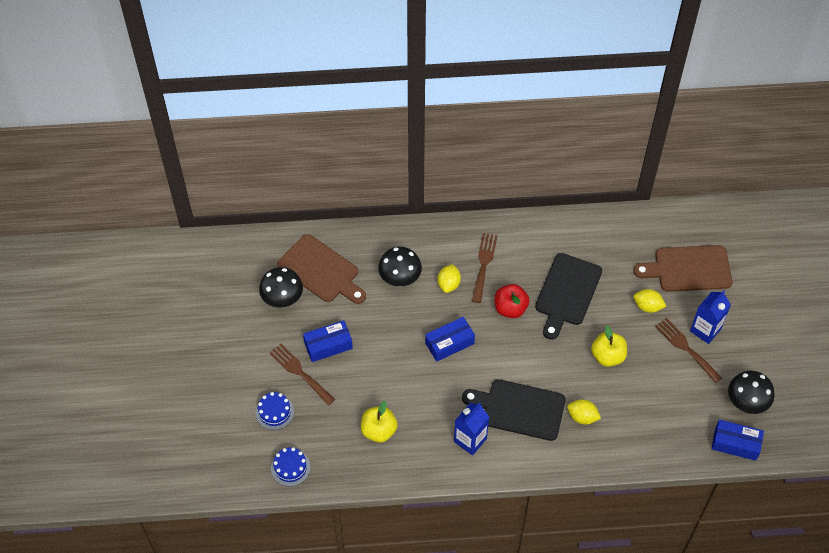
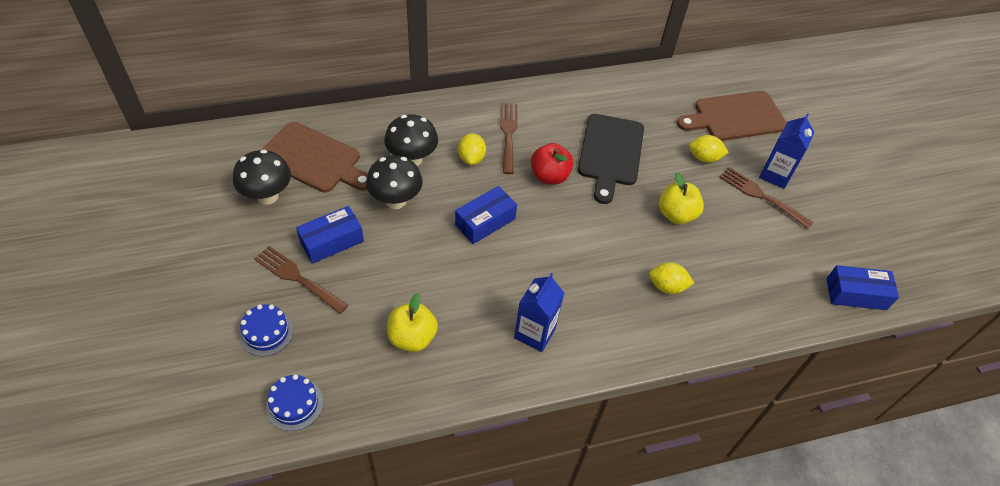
camera: 15 degrees left, 5 degrees down
(519, 409) = (588, 287): black cutting board -> none
(746, 403) = (849, 247): black mushroom -> black mushroom (396, 201)

